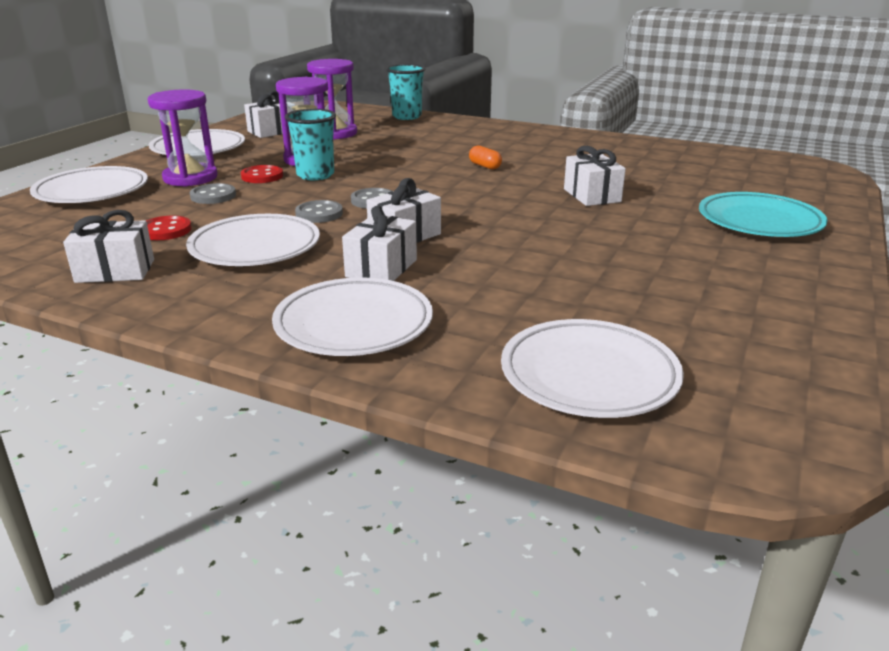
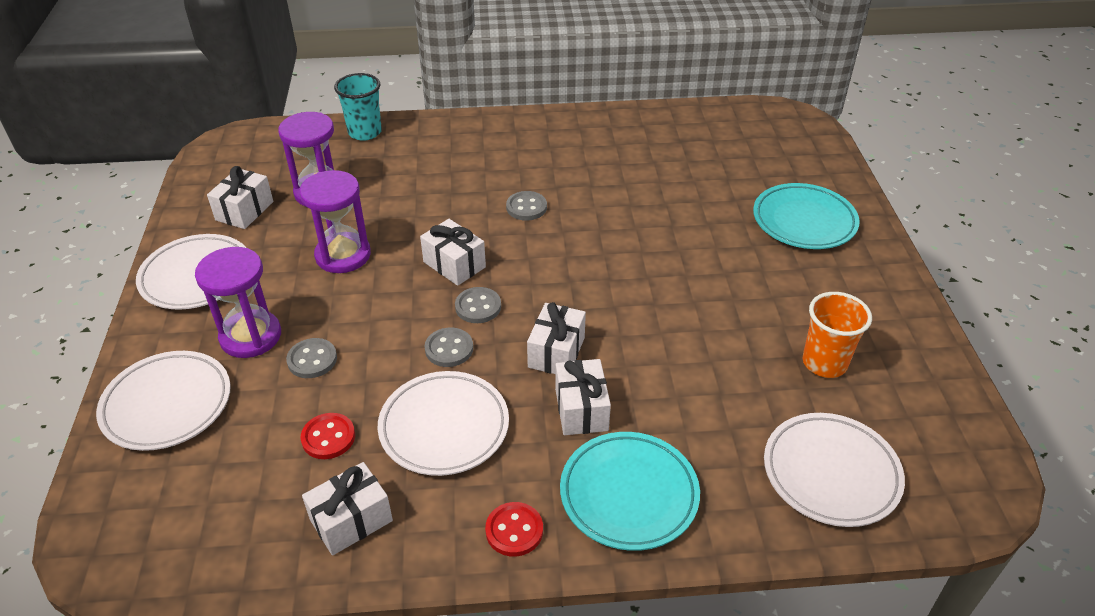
camera: 30 degrees left, 15 degrees up
(262, 176) = (326, 304): red button -> red button (514, 530)
(315, 175) = (379, 282): turquoise cup -> none
(354, 324) = (629, 494): white plate -> turquoise plate
(485, 166) = (526, 207): orange capsule -> grey button
(591, 195) = (655, 226): white gift -> white gift (454, 264)
(675, 305) = (824, 363): none -> orange cup

